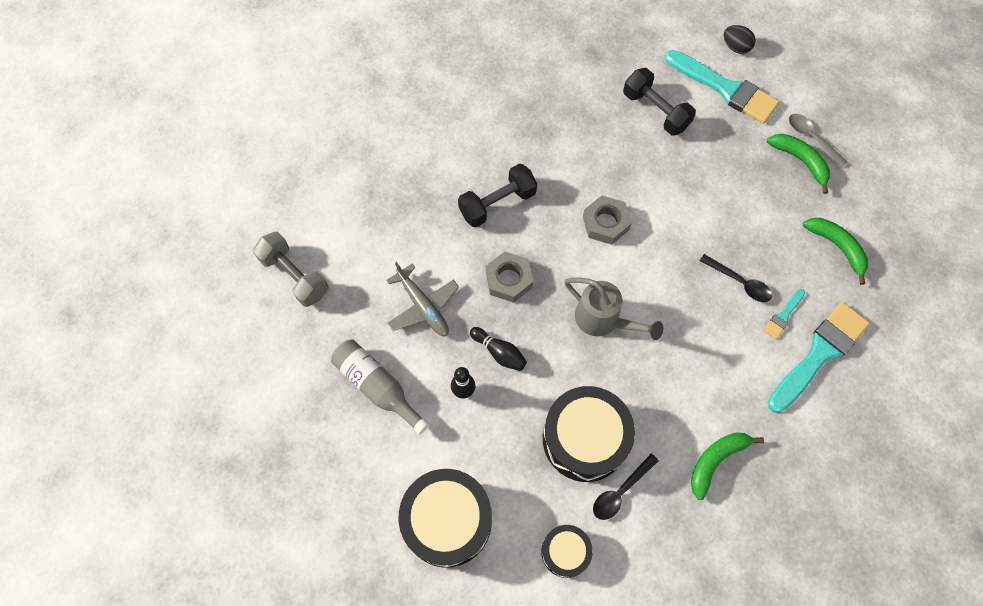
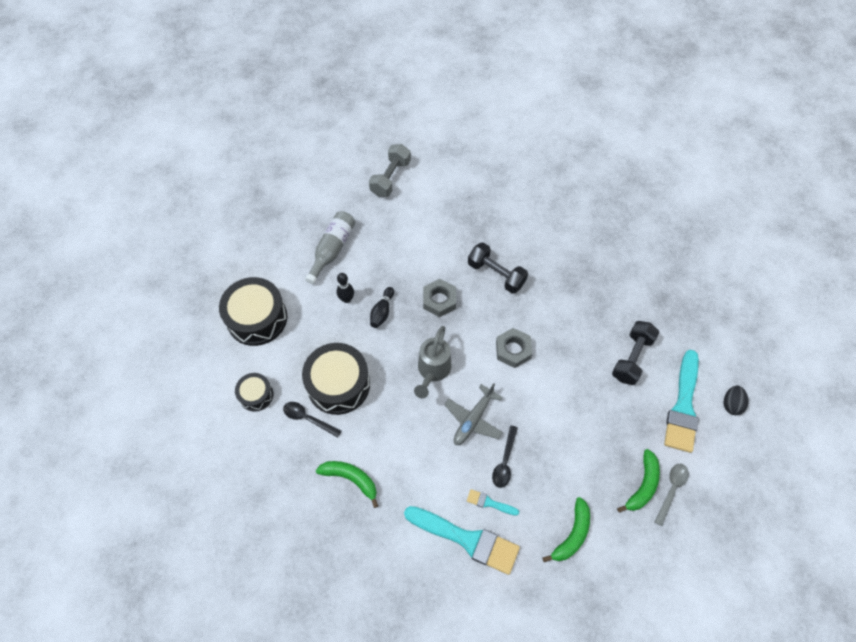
camera: 70 degrees right, 5 degrees down
(423, 306) = (398, 255): grey plane -> grey plane (473, 419)

